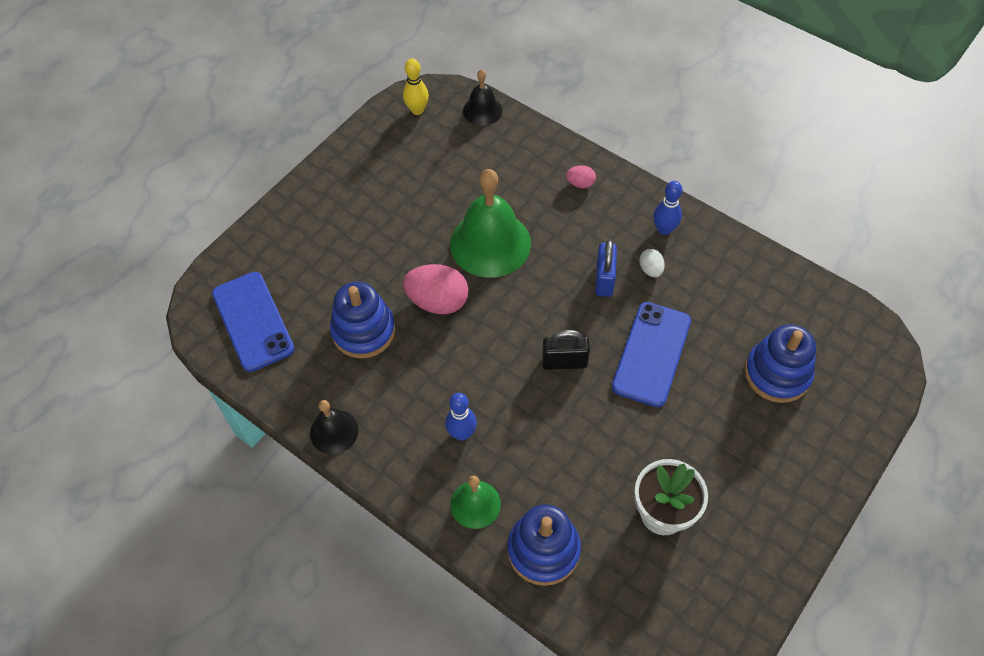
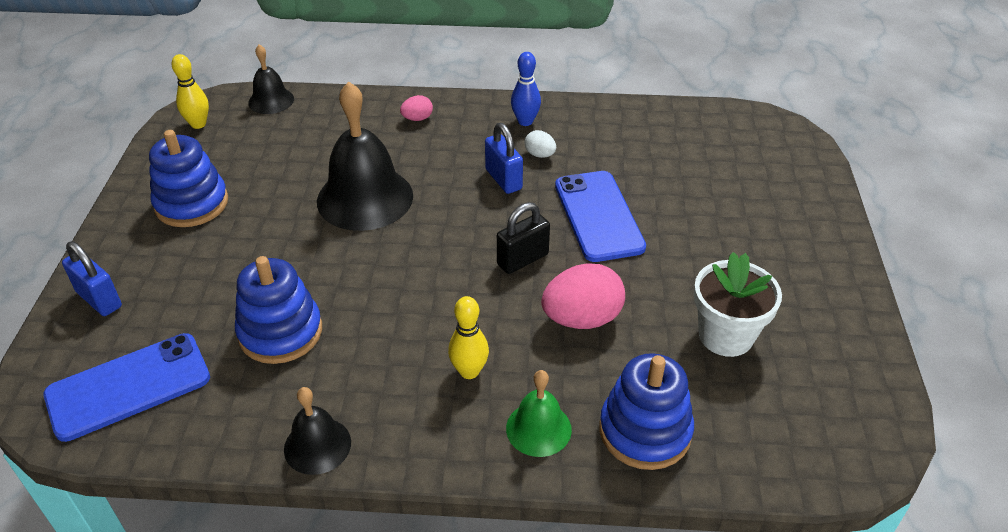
camera: 35 degrees left, 15 degrees down
(253, 321) = (128, 386): blue phone -> blue phone turned 60 degrees counterclockwise
(271, 241) = (99, 299): none -> blue padlock
(438, 302) = (347, 269): pink egg -> pink egg (582, 319)
(462, 433) = (469, 371): blue bowling pin -> yellow bowling pin
(490, 243) = (365, 198): green bell -> black bell
(777, 373) = (718, 181): blue stacking toy -> blue stacking toy (192, 204)

